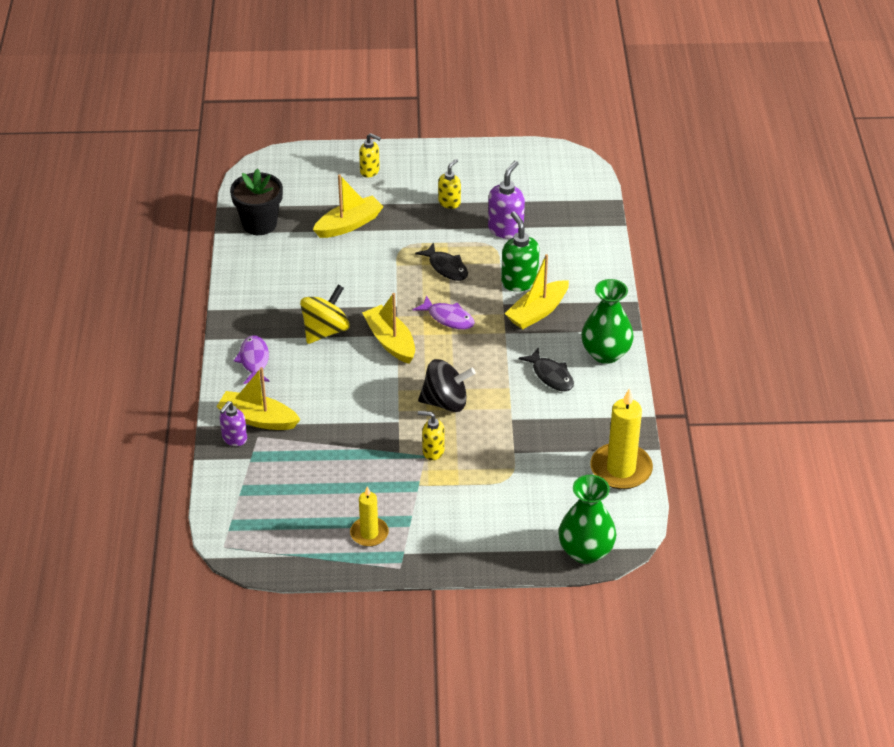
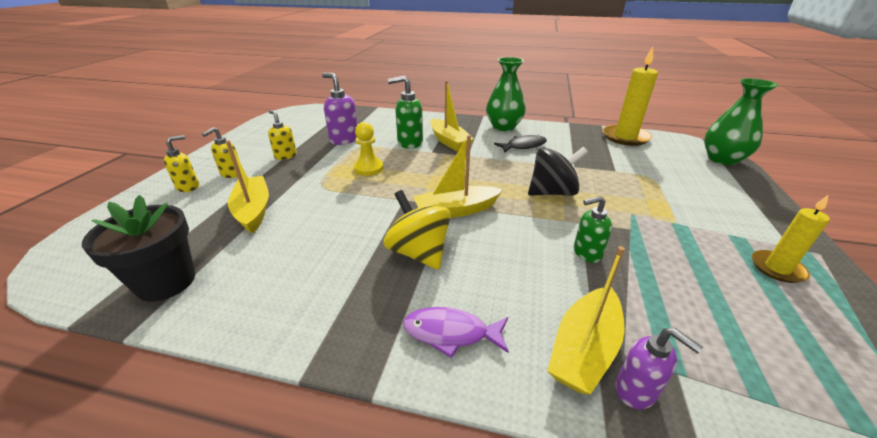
camera: 75 degrees left, 10 degrees down
(354, 423) = (586, 253): none -> green soap dispenser
(433, 451) = (623, 208): yellow soap dispenser -> yellow soap dispenser (231, 174)
(445, 402) = (552, 192): black spinning top -> black spinning top turned 60 degrees clockwise
(446, 267) = (368, 168): black fish -> yellow pawn
(448, 318) = (437, 176): purple fish -> none

